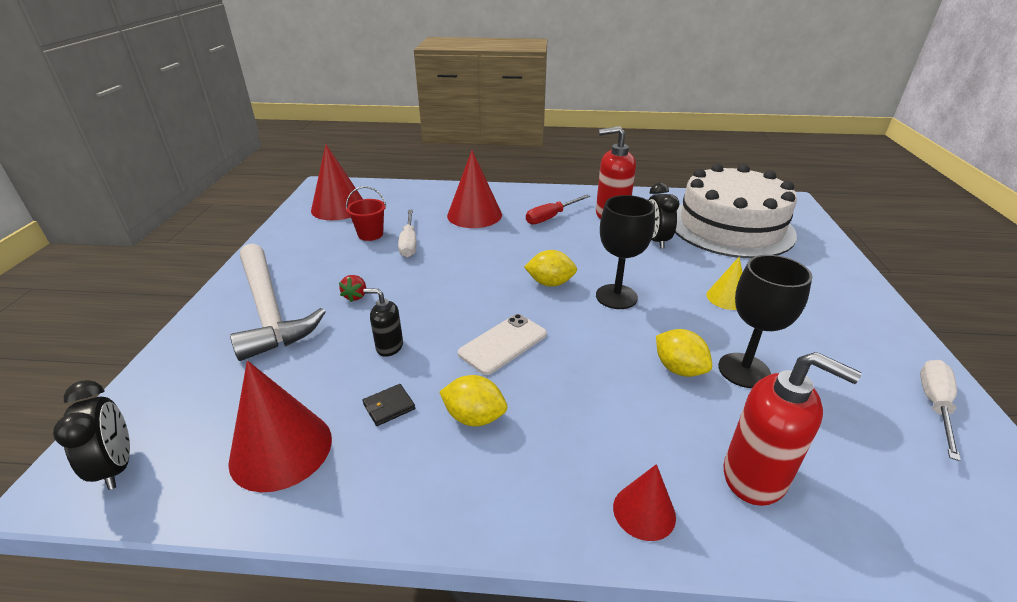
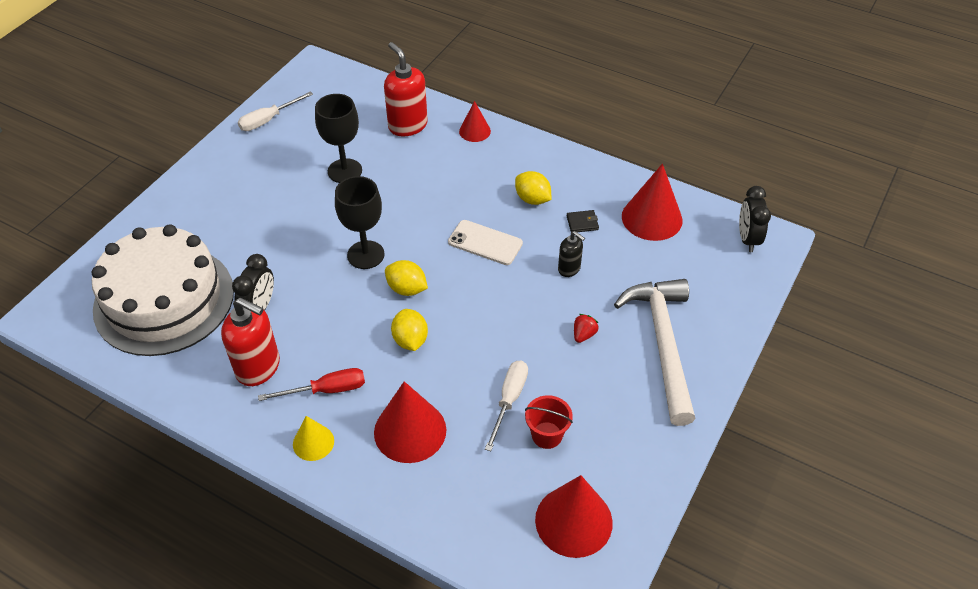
camera: 155 degrees left, 15 degrees up
(503, 344) = (485, 243): white phone -> white phone turned 45 degrees clockwise
(679, 369) = (383, 185): yellow lemon -> yellow lemon (410, 340)
(727, 298) = (283, 223): yellow cone -> yellow cone (313, 442)

